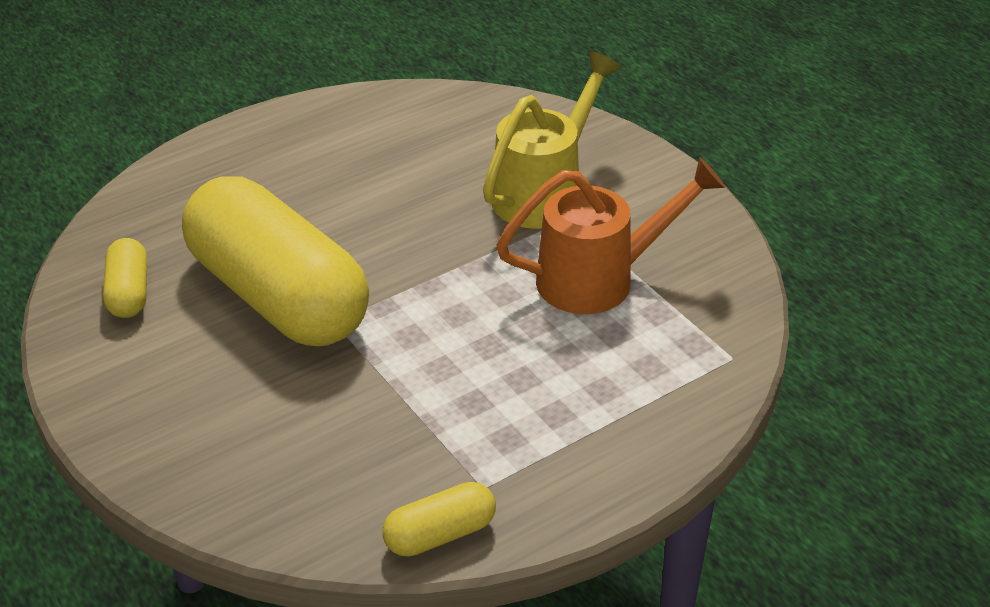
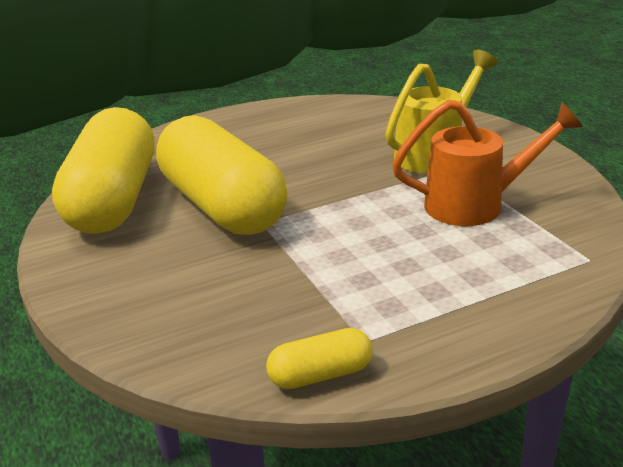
camera: 10 degrees right, 10 degrees down
(129, 293) = (114, 200): yellow capsule -> yellow capsule, size x2.39

